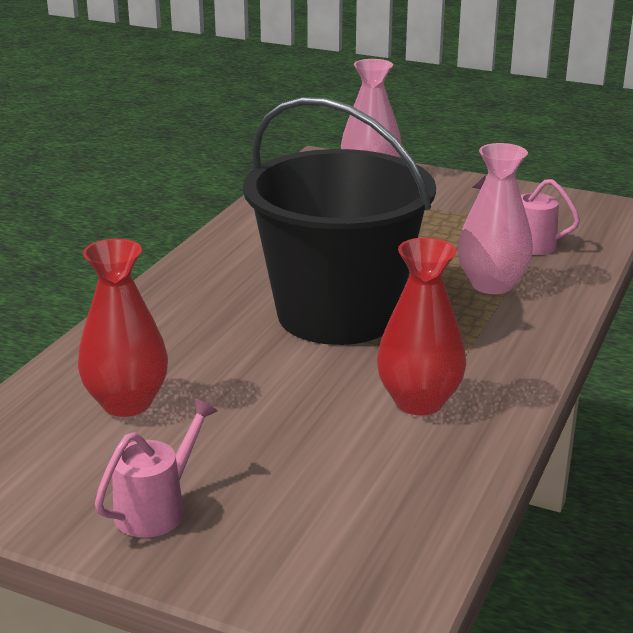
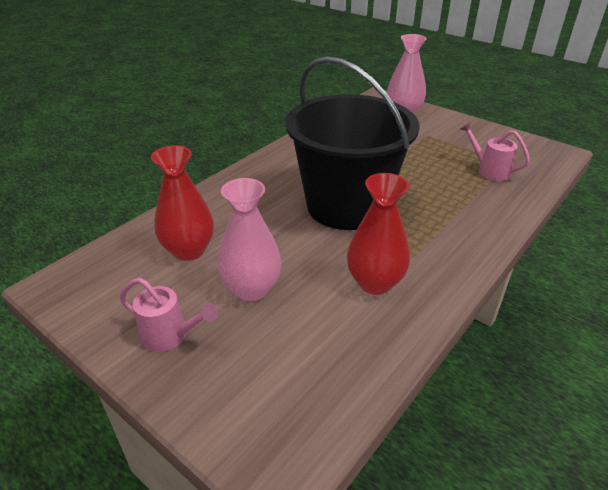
camera: 15 degrees right, 10 degrees up
(157, 508) = (170, 335): pink watering can -> pink watering can turned 60 degrees clockwise
(492, 284) = (456, 199): pink vase -> pink vase (251, 289)

